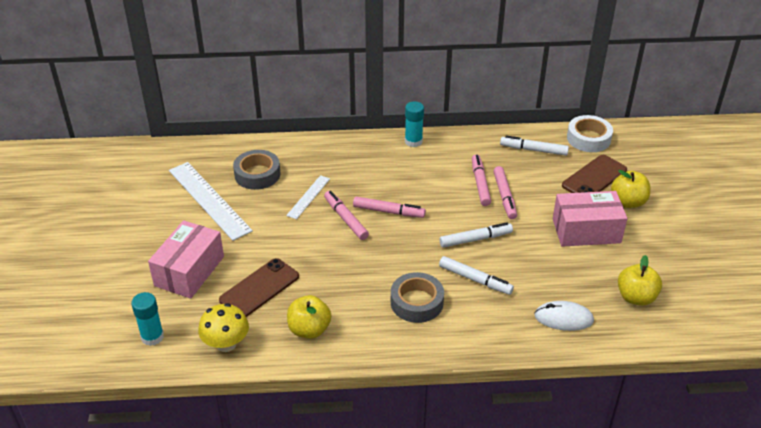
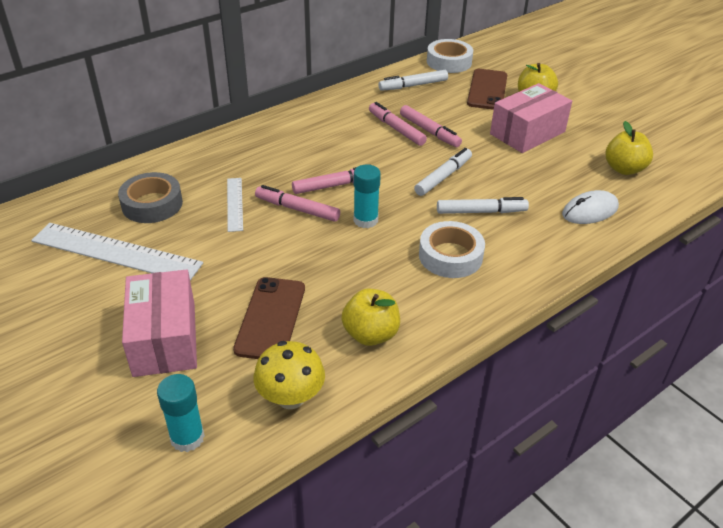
camera: 35 degrees left, 0 degrees up
(413, 141) = (294, 115): turquoise glue stick -> turquoise glue stick (365, 220)
(416, 302) = (450, 256): grey tape -> white tape

